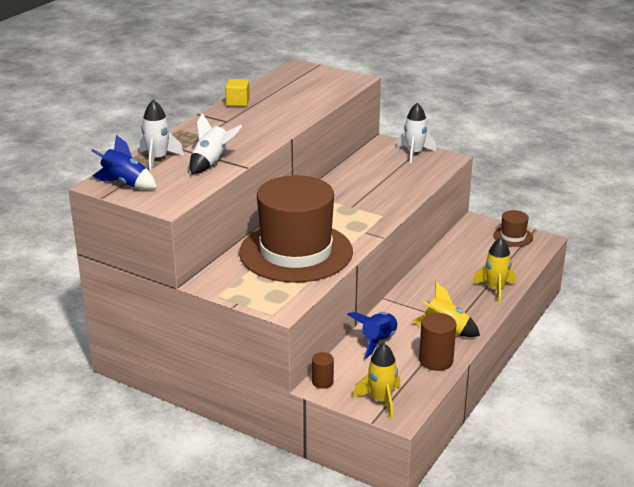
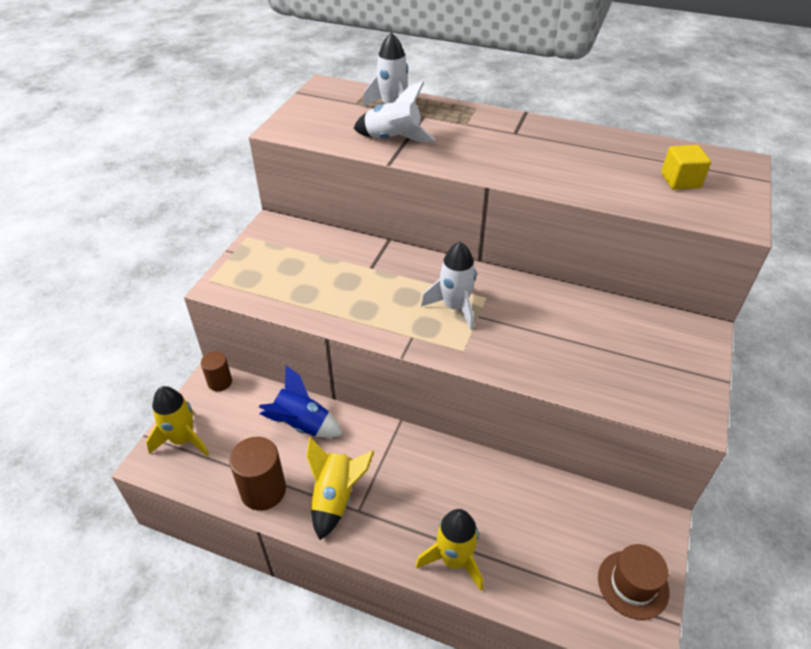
camera: 80 degrees right, 15 degrees up
(125, 184) = (328, 98): blue rocket -> none
(238, 102) = (577, 132): yellow cube -> yellow cube (680, 180)
(296, 252) = (347, 280): brown hat -> none
(414, 153) = (685, 370): white rocket -> white rocket (455, 307)

